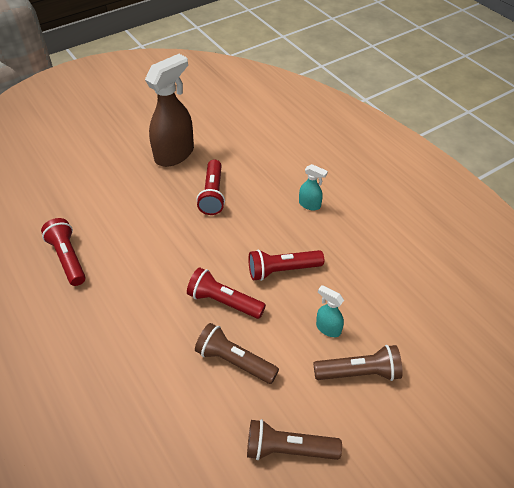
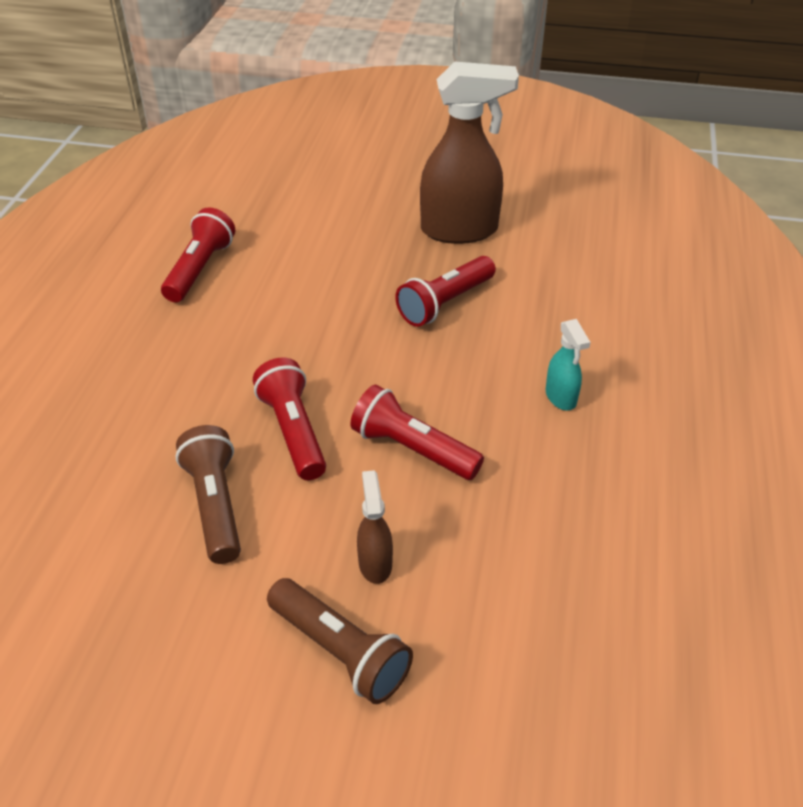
camera: 45 degrees right, 5 degrees down
(288, 449) = (137, 655): brown flashlight -> none
(328, 328) = (375, 563): turquoise spray bottle -> brown spray bottle

